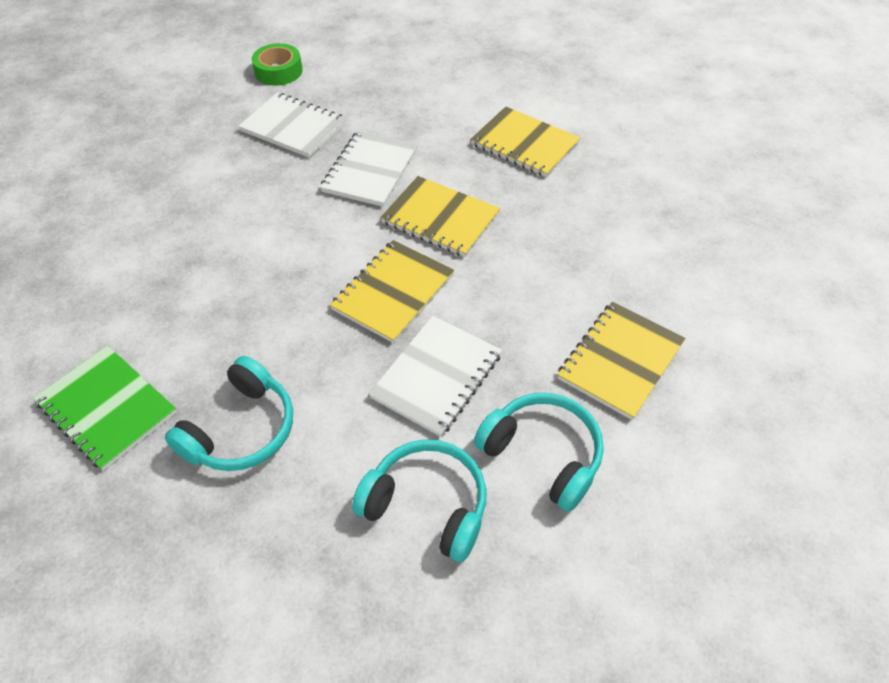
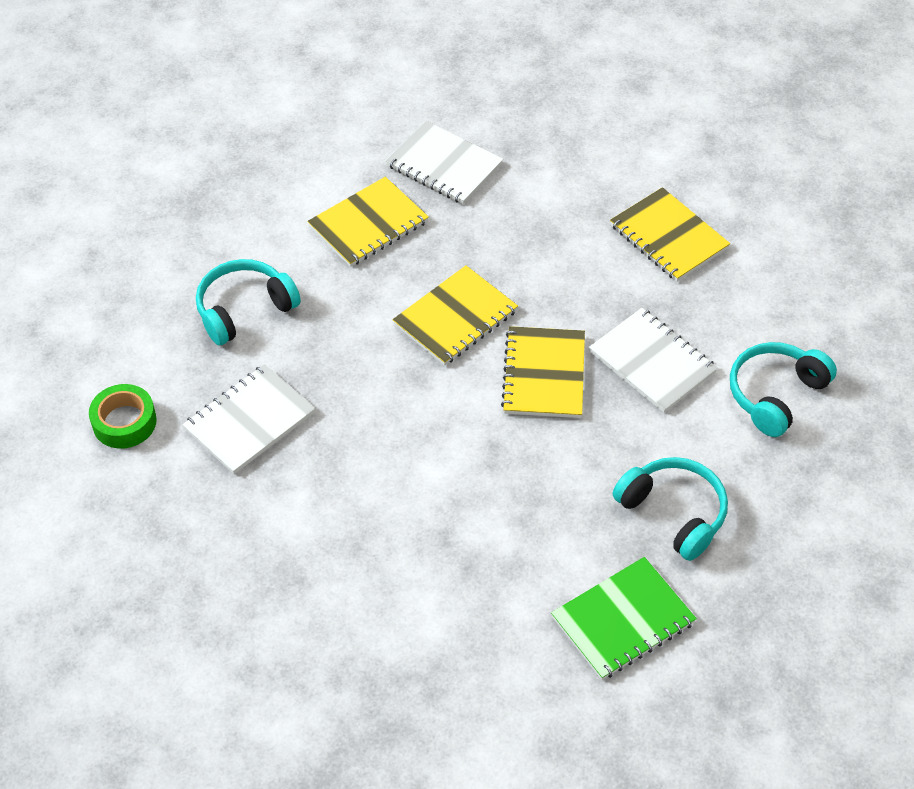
camera: 75 degrees left, 0 degrees up
(370, 170) = (358, 362): white notebook -> white notebook (444, 165)
(393, 292) = (544, 374): yellow notebook -> yellow notebook turned 45 degrees clockwise
(543, 454) = (746, 311): turquoise headphones -> turquoise headphones (244, 309)

